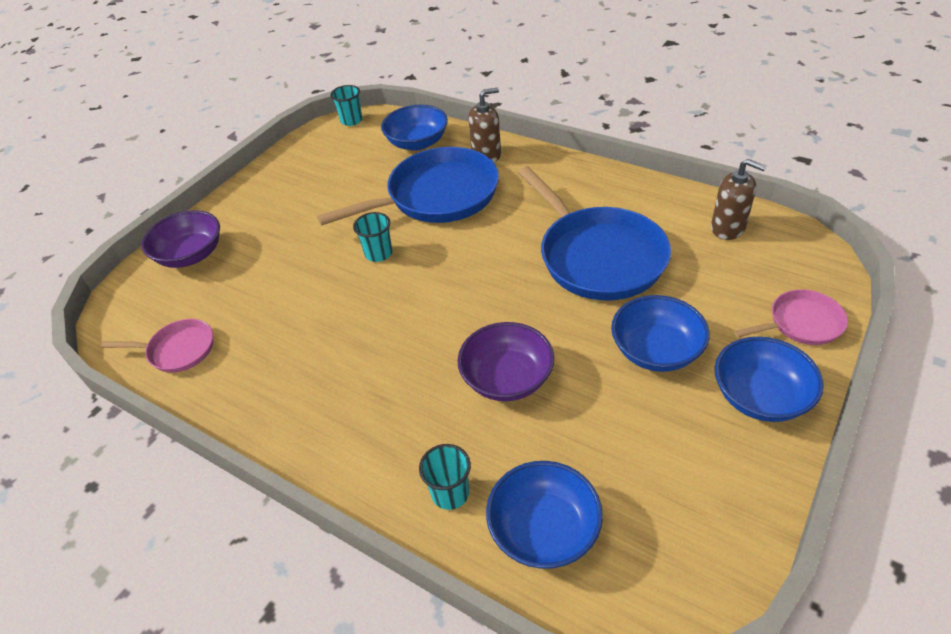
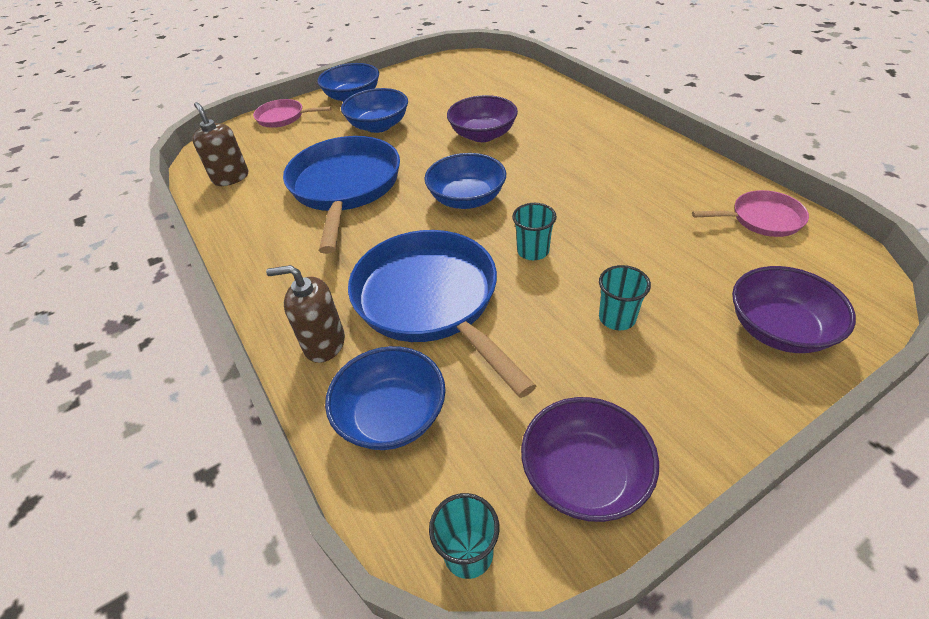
camera: 155 degrees left, 0 degrees up
(178, 350) = (761, 219): pink pan -> pink pan turned 150 degrees clockwise
(307, 155) = (584, 475): none -> purple bowl
(436, 196) = (431, 301): blue pan -> blue pan turned 60 degrees clockwise
(450, 493) = (551, 99): turquoise cup -> turquoise cup (617, 318)
(544, 529) = (510, 81): blue bowl -> blue bowl (467, 199)

